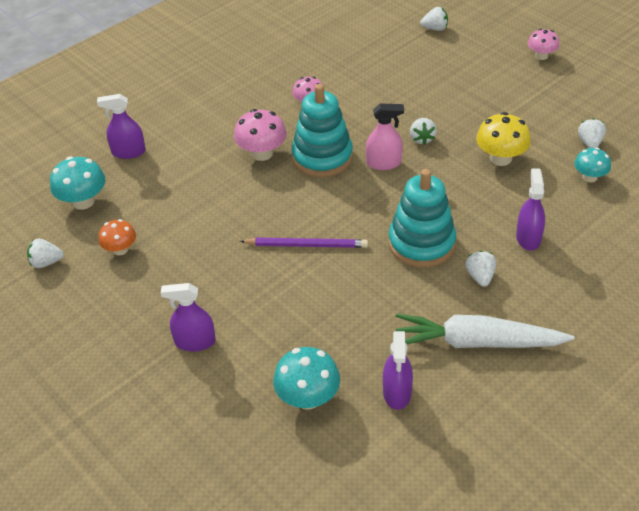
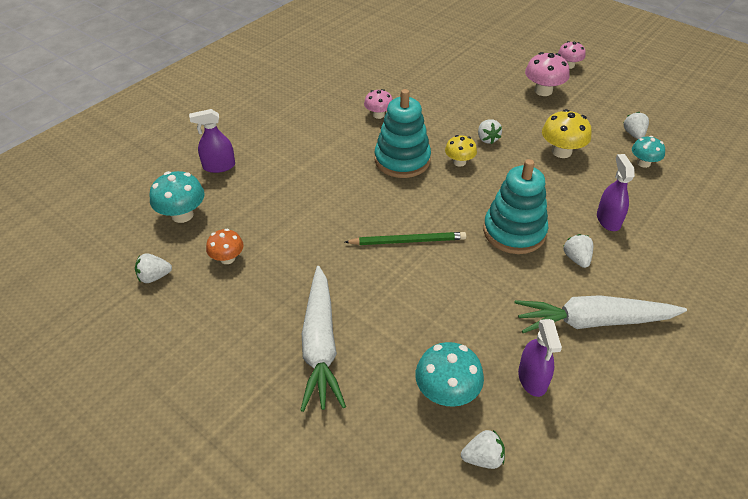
camera: 10 degrees left, 0 degrees up
(195, 342) = (320, 345): purple spray bottle -> white carrot
(262, 153) = (346, 160): pink mushroom -> pink mushroom (543, 91)
(307, 245) = (408, 241): purple pencil -> green pencil
(383, 163) = (459, 162): pink spray bottle -> yellow mushroom
(435, 28) = (472, 47): white strawberry -> white strawberry (483, 458)

